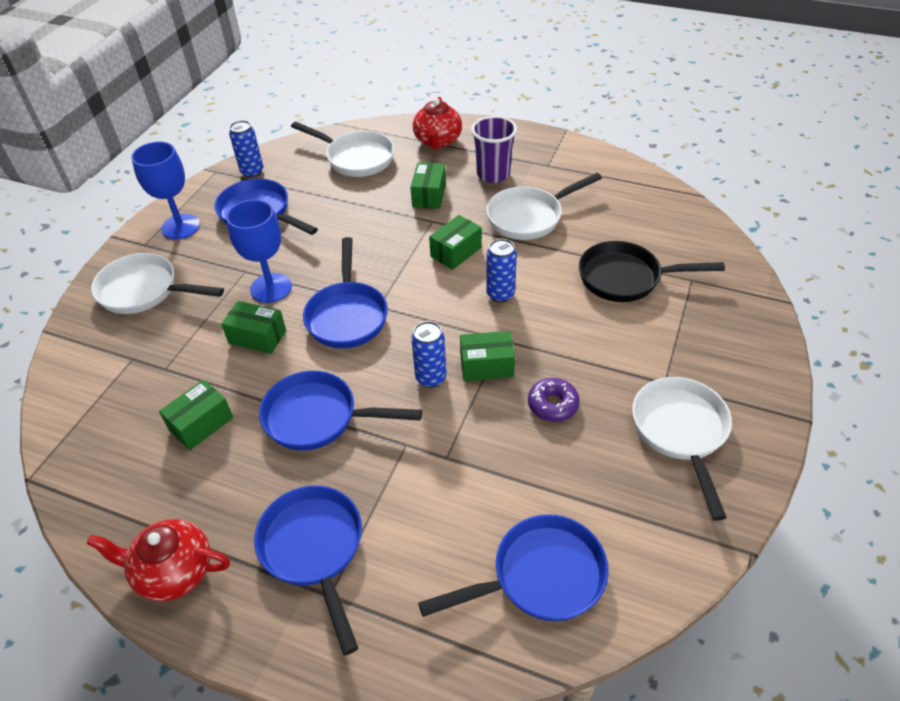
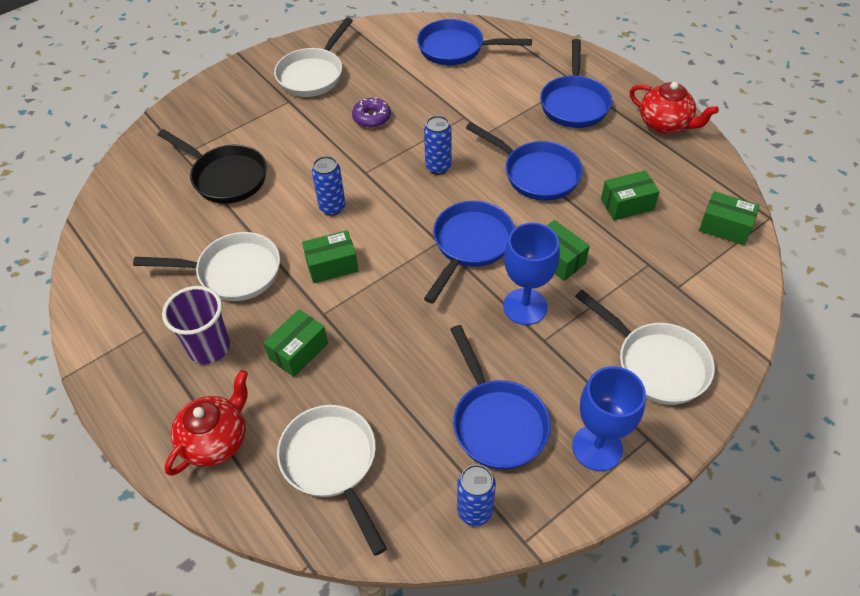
camera: 150 degrees left, 5 degrees up
(486, 366) = (392, 158): green box -> green box (725, 227)

